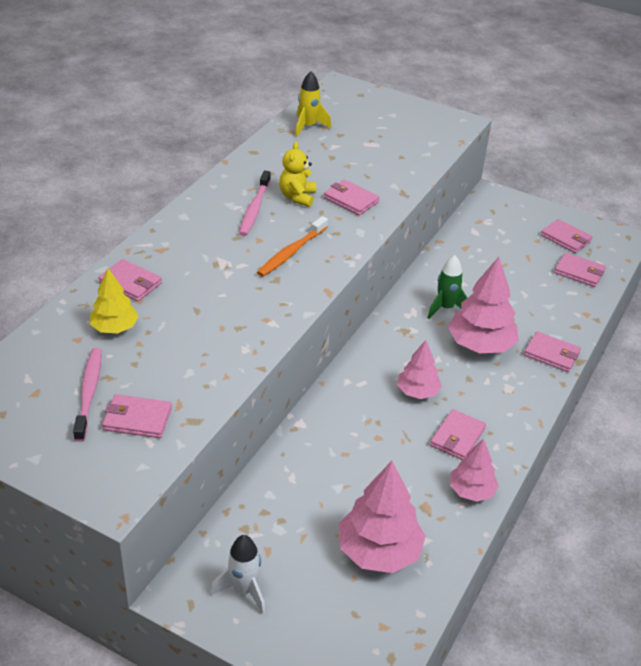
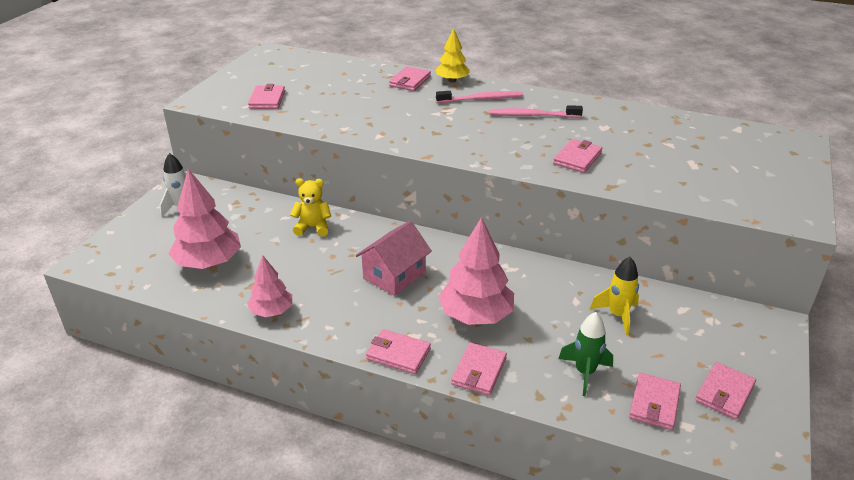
camera: 85 degrees right, 5 degrees down
(89, 393) = (291, 83): pink toothbrush -> pink toothbrush (481, 99)
(115, 328) = (358, 82): yellow tree -> yellow tree (452, 80)
(291, 252) = (477, 136): orange toothbrush -> none
(297, 197) = (564, 132): yellow teddy bear -> yellow teddy bear (313, 227)
(308, 127) = (694, 129): yellow rocket -> yellow rocket (617, 315)
(417, 392) = (394, 275): pink tree -> pink house
(445, 308) = (526, 290): green rocket -> green rocket (585, 373)
(457, 437) = (338, 301): pink wallet -> pink wallet (398, 354)

